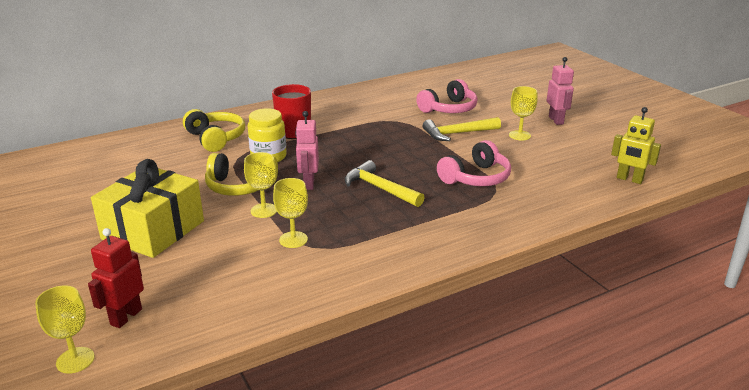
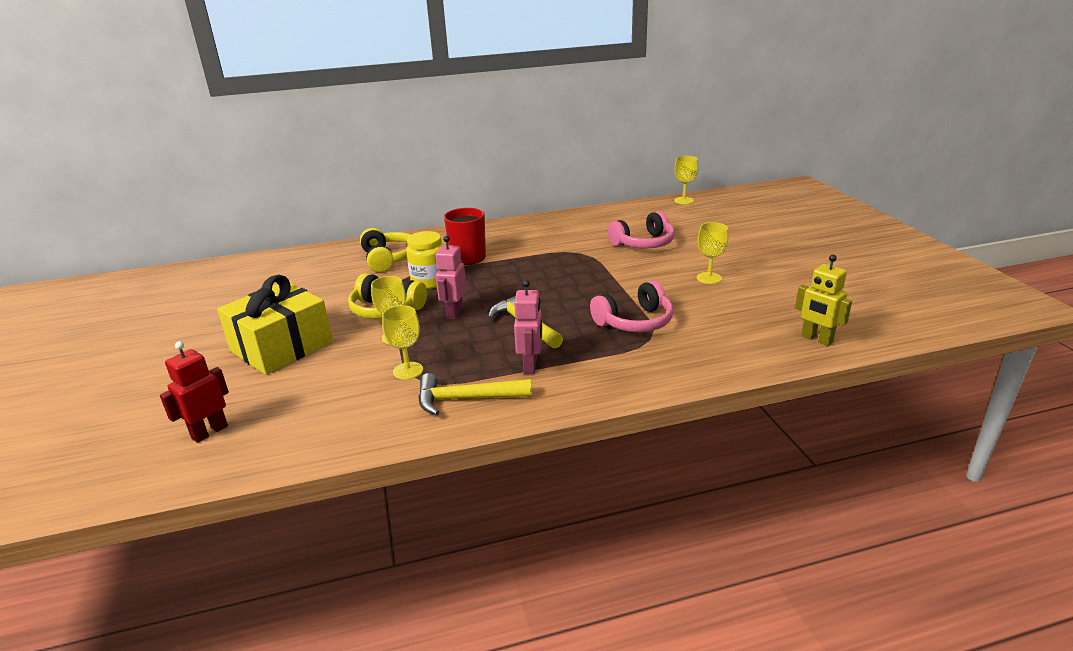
camera: 15 degrees right, 0 degrees up
(75, 360) = (142, 469): yellow goblet -> yellow goblet (683, 200)
(457, 134) = (639, 271): yellow hammer -> yellow hammer (466, 399)
(556, 120) = (760, 264): pink robot -> pink robot (530, 365)

